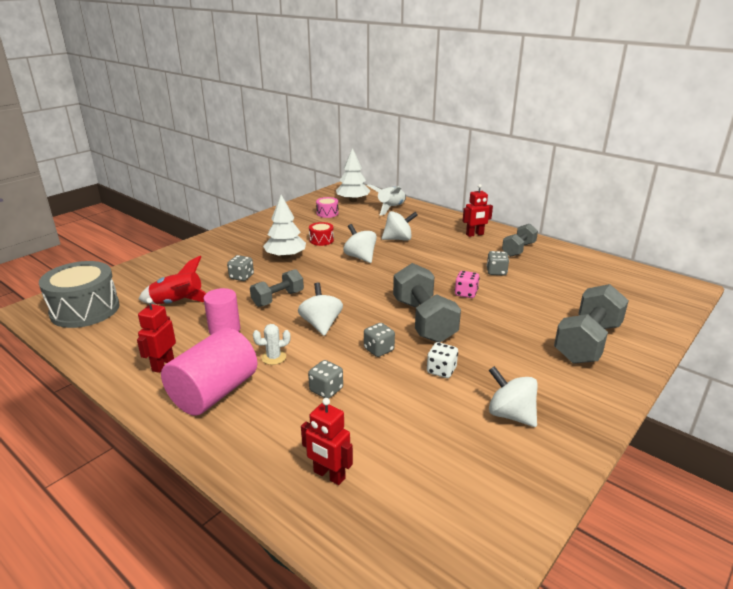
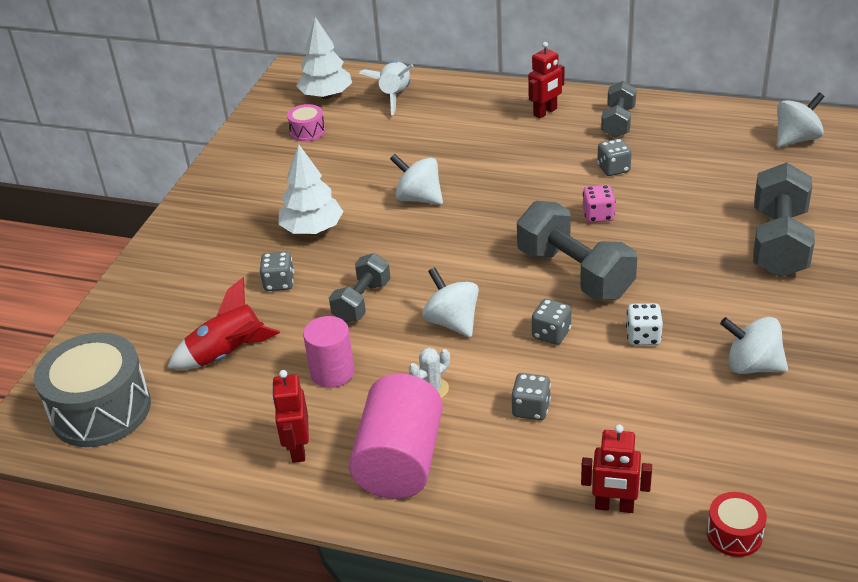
camera: 20 degrees left, 10 degrees up
(321, 240) = (340, 184): red drum -> red drum (734, 534)
(398, 239) = (447, 150): white spinning top -> white spinning top (796, 139)

